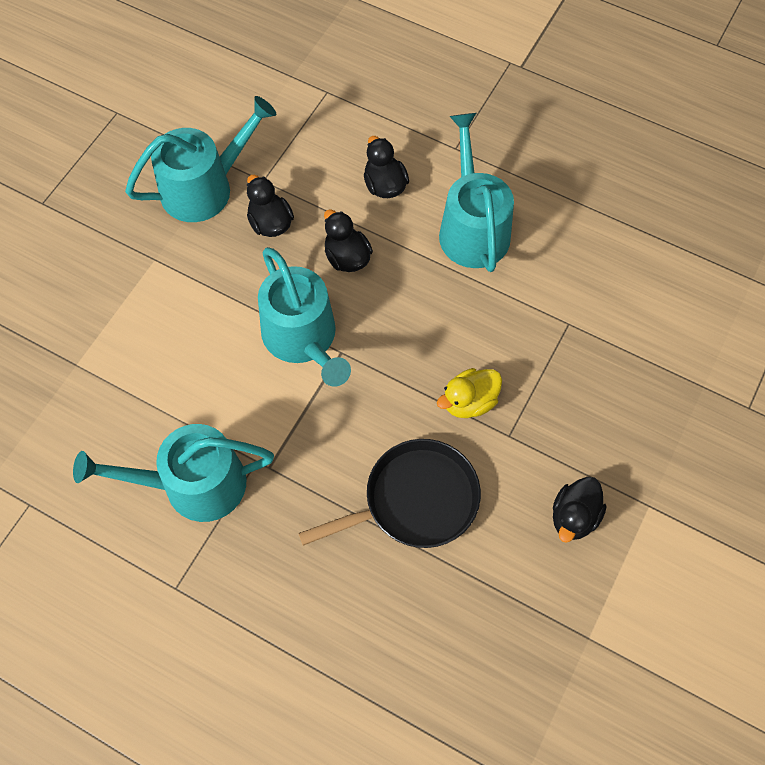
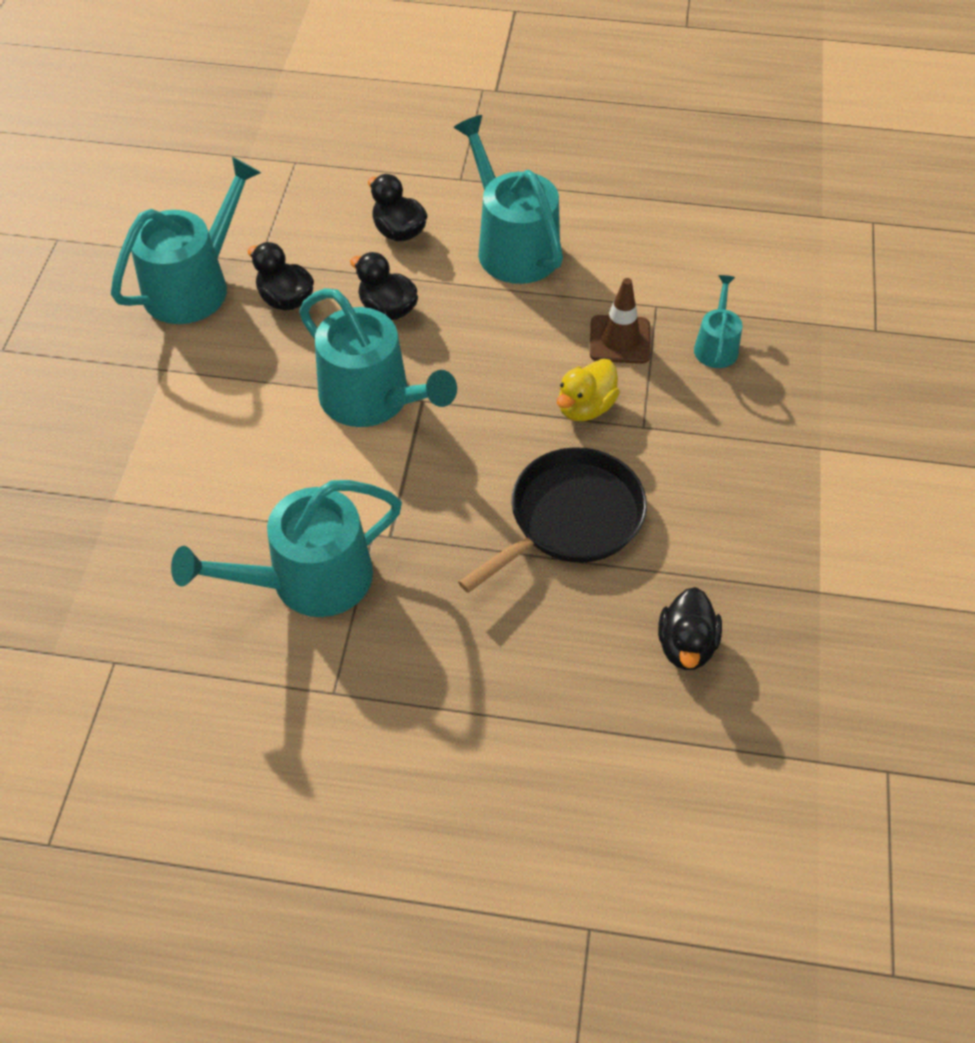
camera: 20 degrees left, 10 degrees down
(524, 347) = (619, 340): none -> brown traffic cone
(574, 517) = (748, 482): black duck -> black duck (686, 645)
(603, 379) = (716, 346): none -> turquoise watering can

